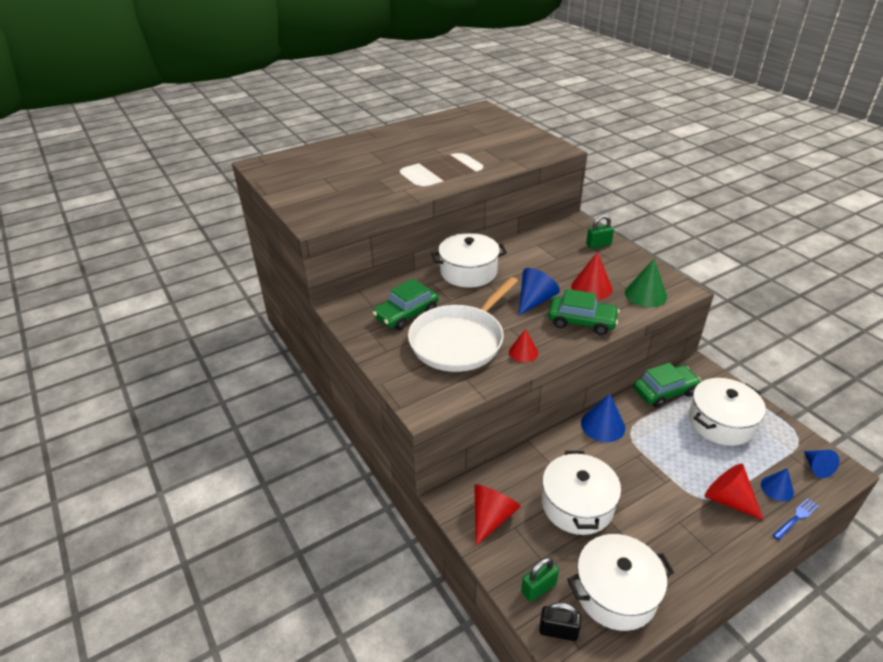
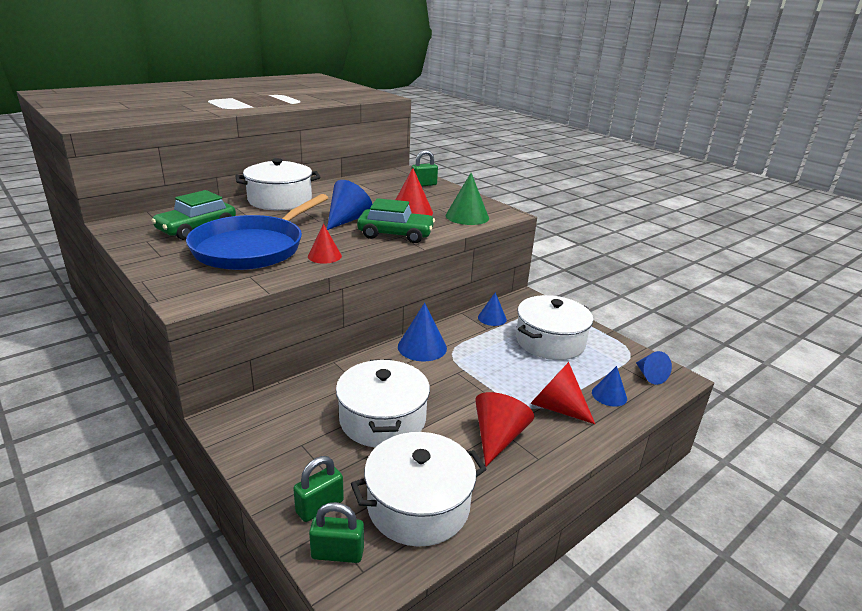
camera: 10 degrees left, 10 degrees down
(459, 341) = (252, 248): white pan -> blue pan
(491, 517) = (274, 436): red cone -> red cone (498, 437)
(558, 631) = (337, 553): black padlock -> green padlock
(664, 392) = (492, 318): green car -> blue cone
(796, 518) = (630, 420): blue fork -> none

